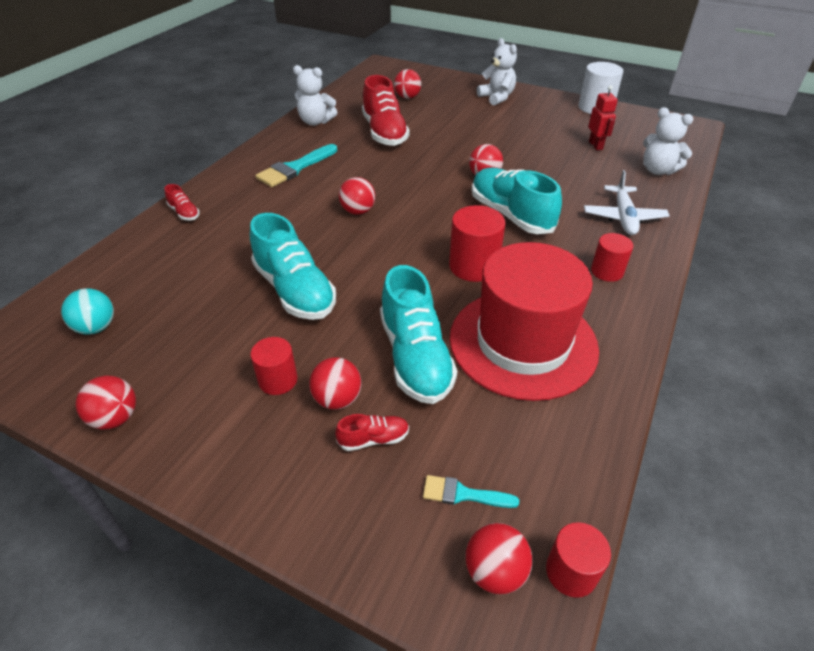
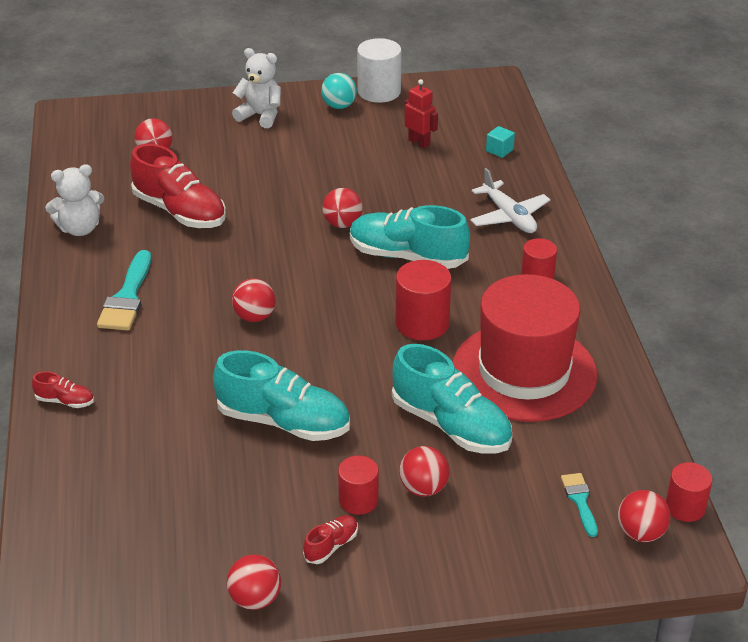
camera: 35 degrees left, 5 degrees down
(96, 327) = (131, 547): turquoise ball -> turquoise ball (339, 106)
(373, 439) = (482, 500): red shoe -> red shoe (331, 546)
(463, 494) = (580, 501): turquoise brush -> turquoise brush turned 105 degrees clockwise
(658, 170) = (499, 150): white teddy bear -> turquoise cube

